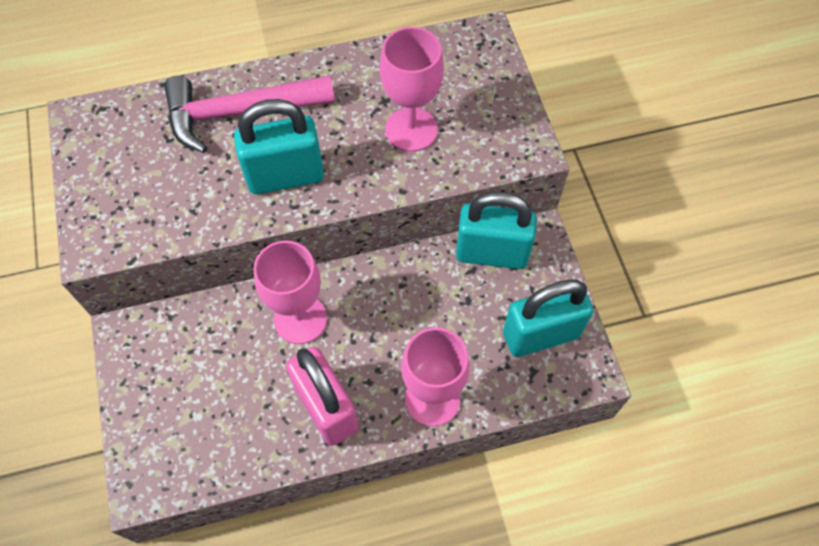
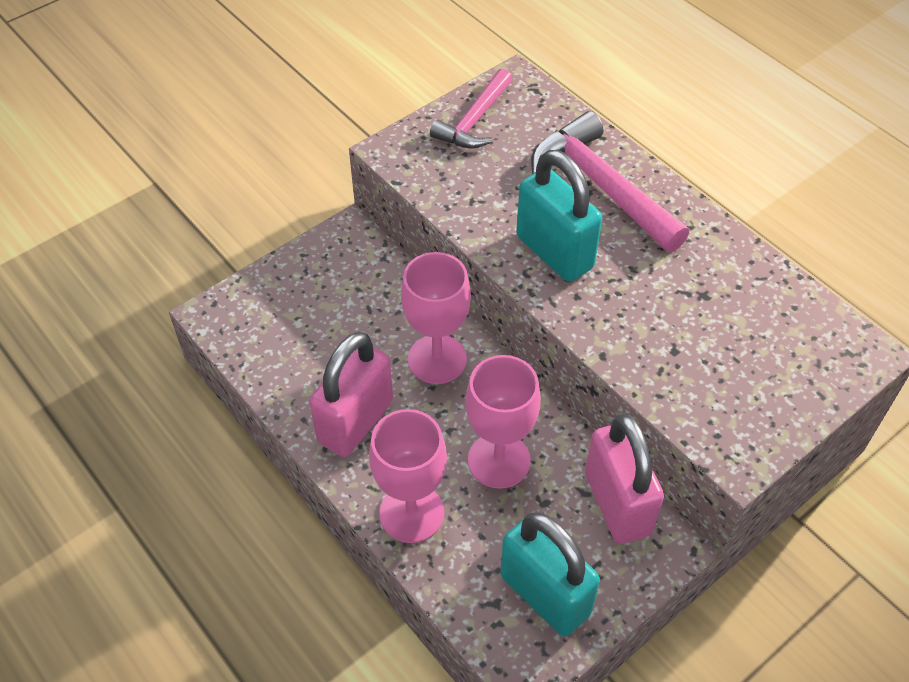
camera: 65 degrees right, 10 degrees down
(103, 169) = (474, 120): none -> pink hammer
(411, 129) = (684, 333): pink goblet -> pink goblet (499, 460)
(491, 253) = (617, 504): turquoise padlock -> pink padlock

